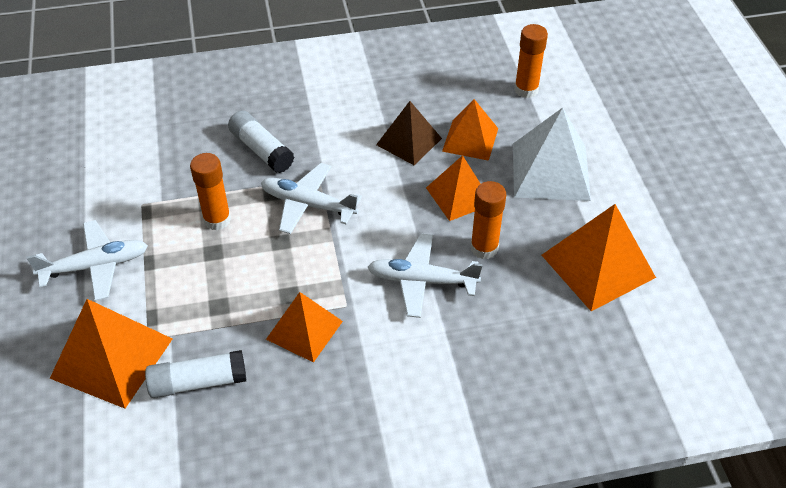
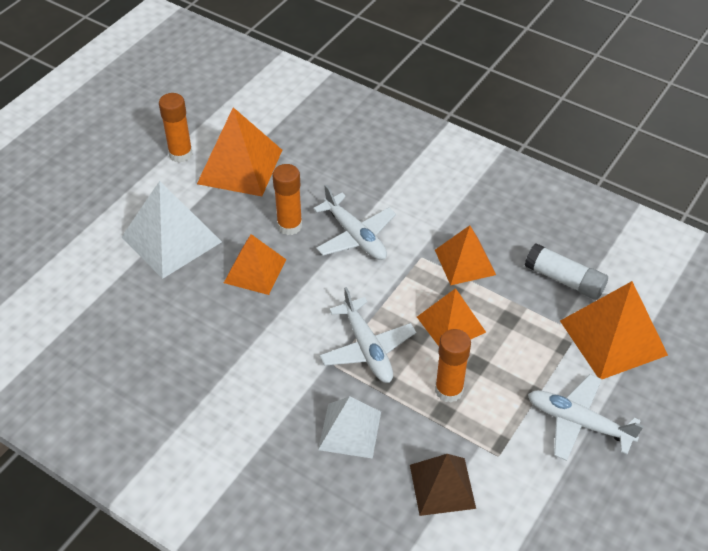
camera: 135 degrees left, 0 degrees up
(261, 150) = (350, 430): white glue stick -> white pyramid
(409, 141) = (229, 341): brown pyramid -> brown pyramid (442, 486)
(470, 139) = (185, 306): orange pyramid -> orange pyramid (451, 324)
(526, 90) = (81, 313): orange glue stick -> orange glue stick (180, 154)

